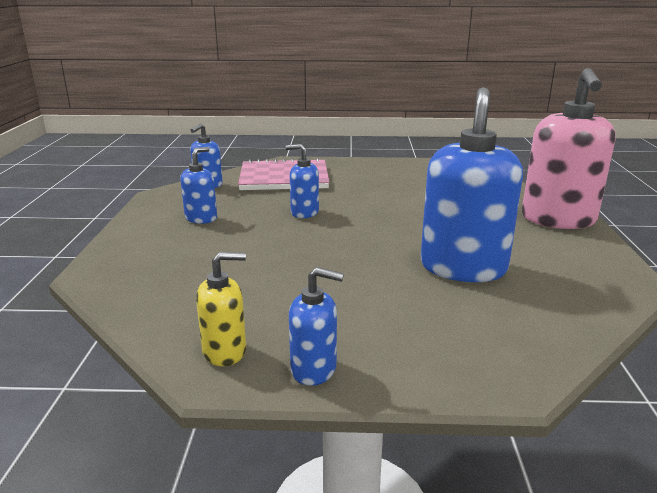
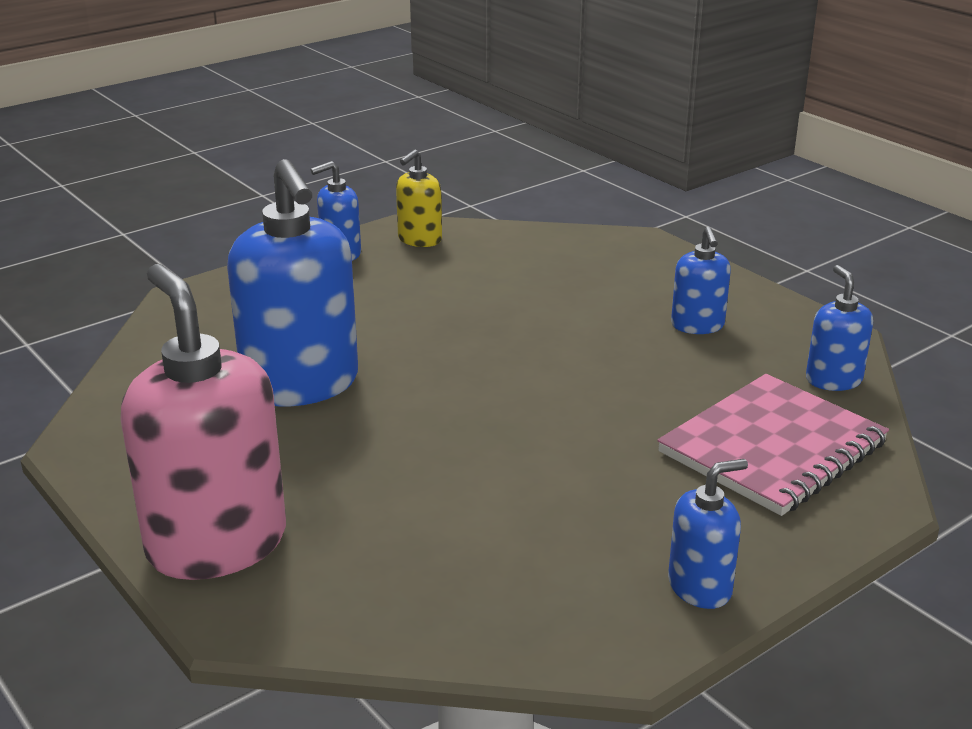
camera: 140 degrees right, 5 degrees up
(304, 212) = (602, 387): blue soap dispenser -> blue soap dispenser (700, 587)

